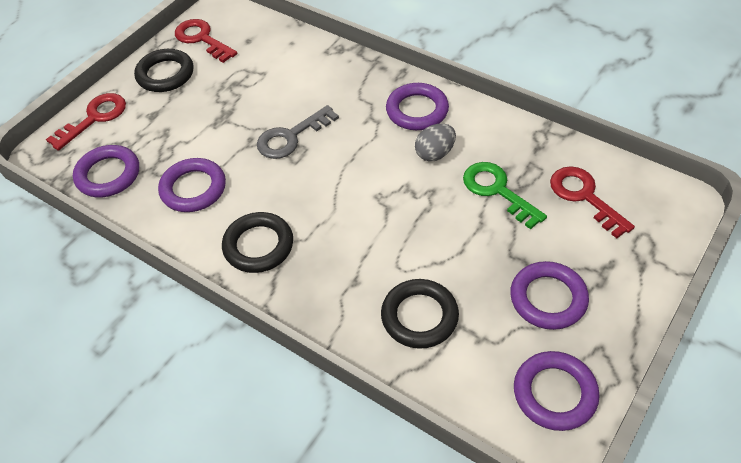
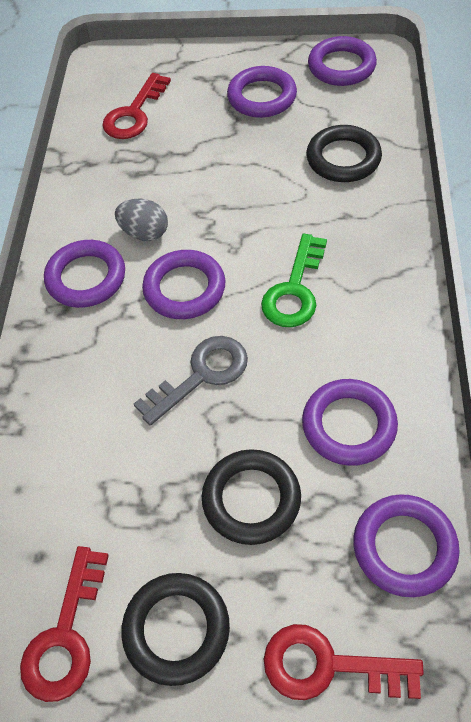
camera: 120 degrees left, 5 degrees up
(258, 246) = (370, 310): black ring -> black ring (251, 499)
(291, 137) = (201, 375): grey key -> grey key turned 60 degrees counterclockwise
(365, 155) = (184, 289): none -> purple ring
(497, 191) = (165, 168): green key -> green key (294, 290)

